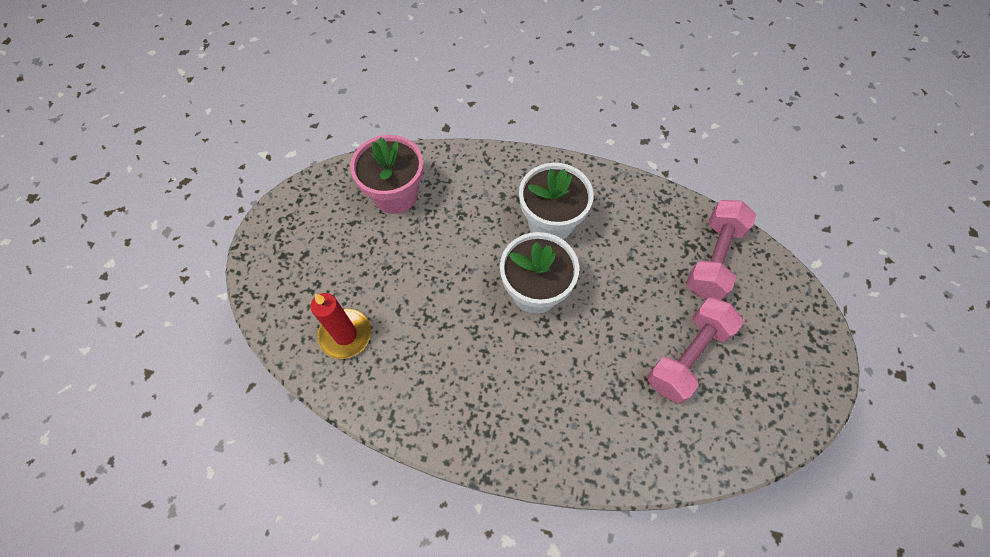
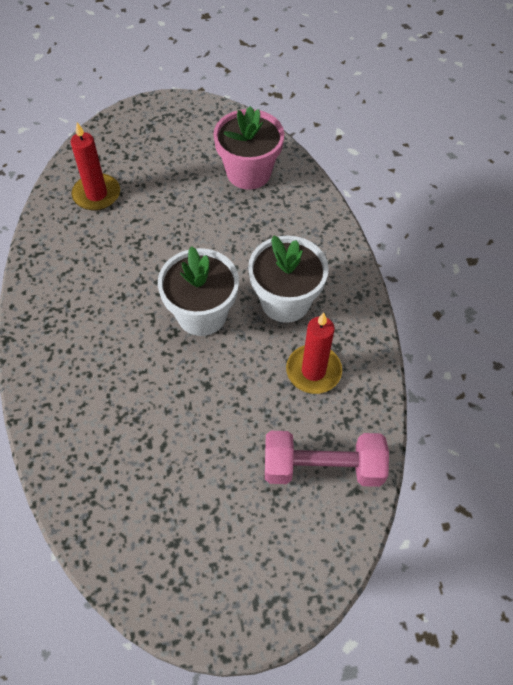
camera: 65 degrees right, 5 degrees down
(626, 230) = (313, 371): none -> red candle
(687, 356) = (191, 472): pink dumbbell -> none

